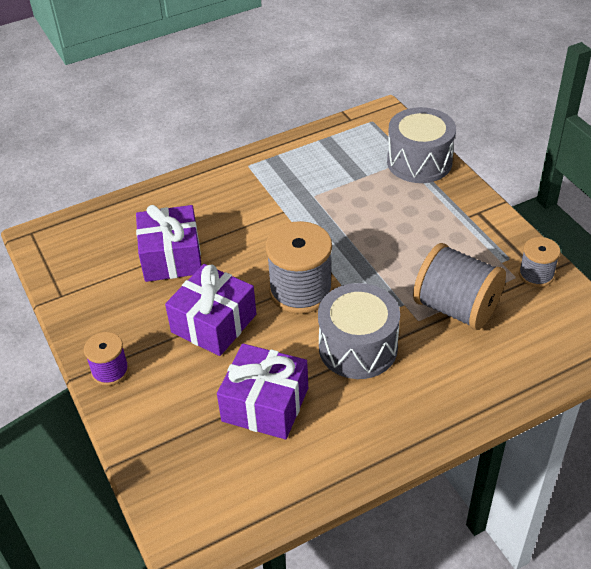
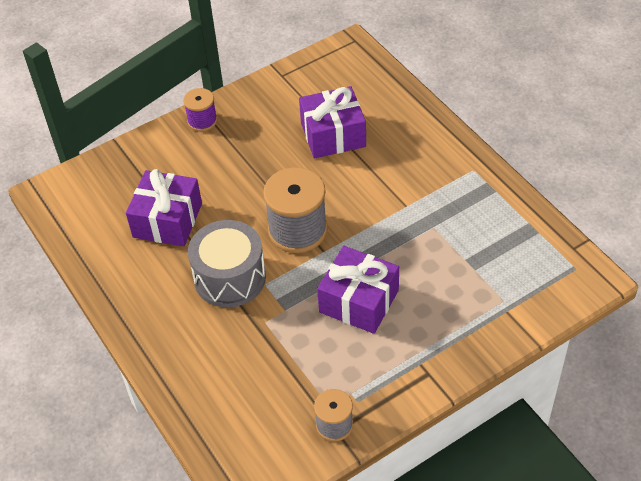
camera: 85 degrees right, 5 degrees up
(214, 323) = (255, 175): purple gift -> purple gift (359, 301)
(419, 162) = (507, 316): grey drum -> none
(456, 308) = (282, 353): grey spool -> none

